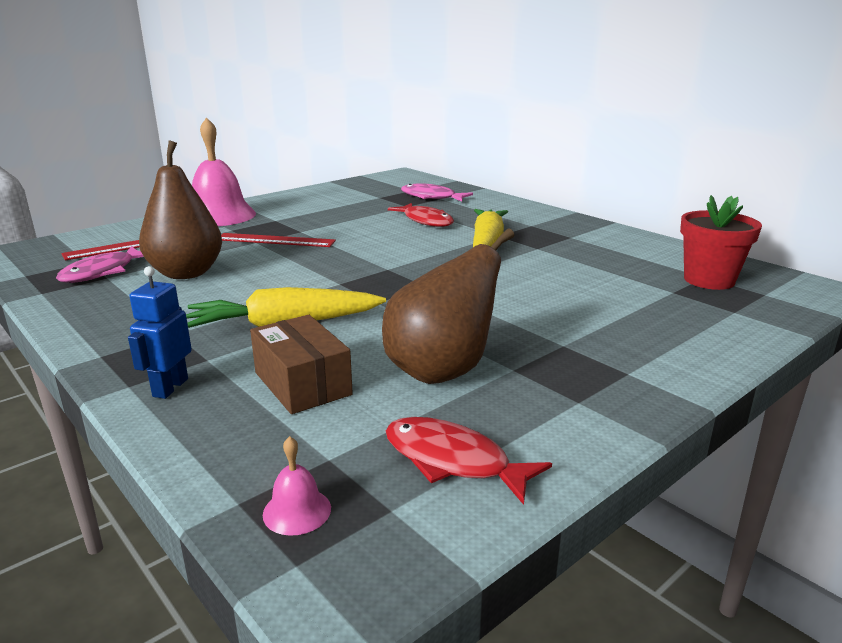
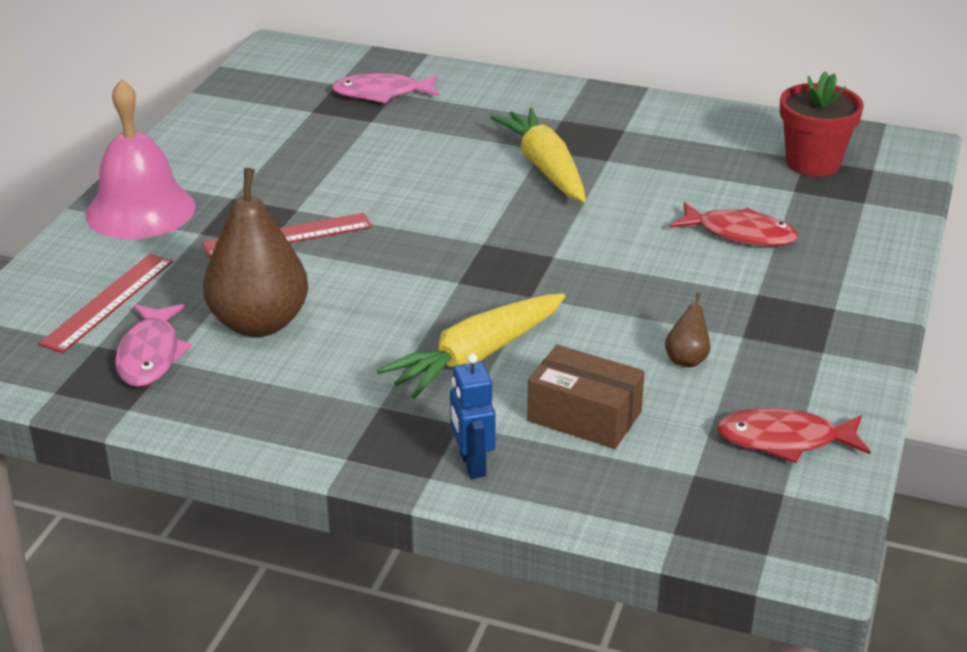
camera: 30 degrees left, 10 degrees up
(297, 511) = (722, 521): pink bell -> none
(426, 221) = (430, 145): red fish -> red fish (740, 234)
(442, 371) = (687, 359): brown pear -> brown pear, size x0.42

